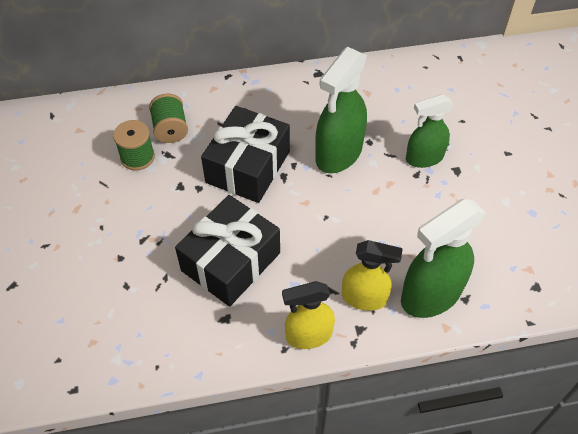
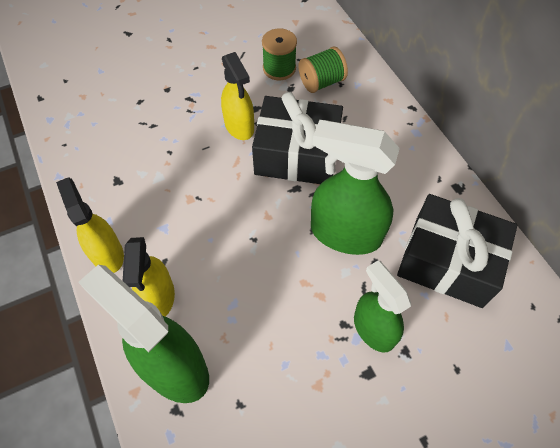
camera: 75 degrees right, 5 degrees up
(197, 203) = (239, 126): none -> yellow spray bottle
(231, 262) = (179, 169): black gift -> black gift (448, 261)

